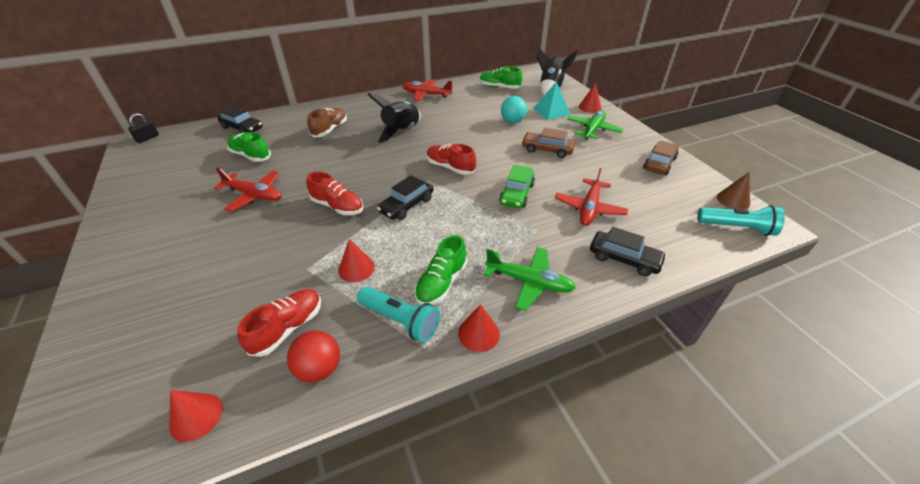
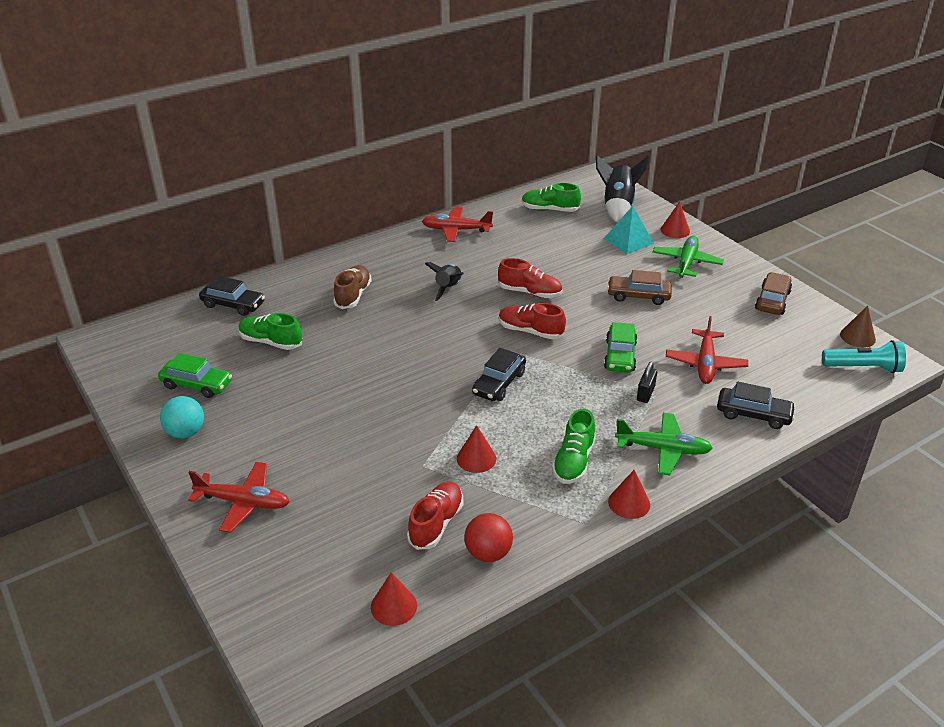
camera: 10 degrees left, 5 degrees down
(147, 138) = (112, 332): black padlock -> black padlock (645, 393)
(176, 180) = (197, 384): none -> green car
(254, 195) = (309, 392): red plane -> red plane (243, 502)
(338, 206) = (419, 394): red shoe -> red shoe (530, 292)
(400, 320) = (547, 502): turquoise flashlight -> none
(401, 131) = (448, 288): black rocket -> black rocket, size x0.65
(512, 121) = (584, 260): turquoise ball -> turquoise ball (186, 432)

